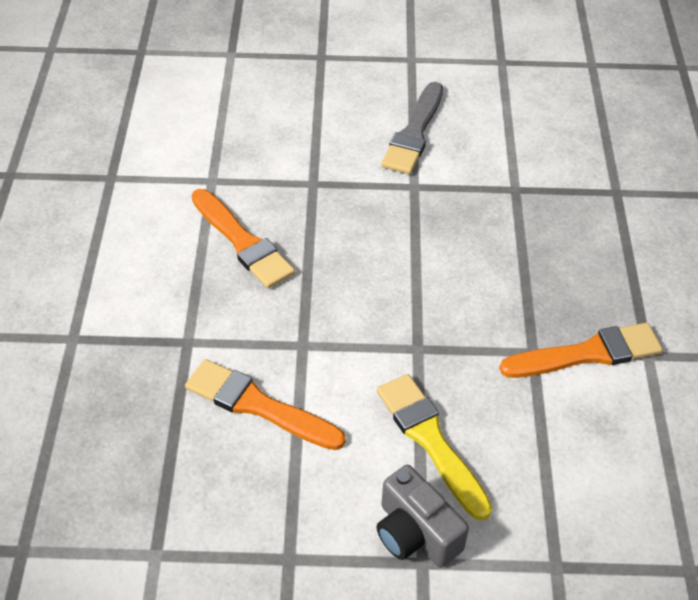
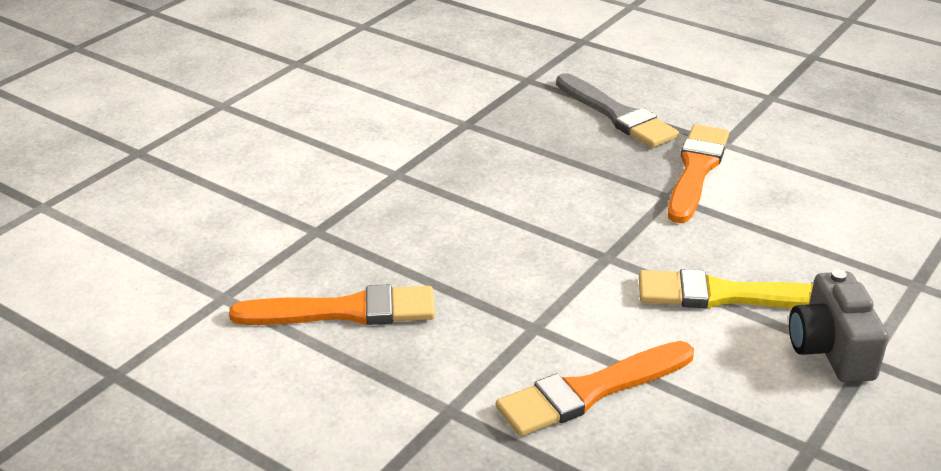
camera: 55 degrees left, 15 degrees down
(414, 133) = (325, 144): grey brush -> grey brush (617, 115)
(415, 533) = (831, 350): grey camera -> grey camera turned 90 degrees clockwise

